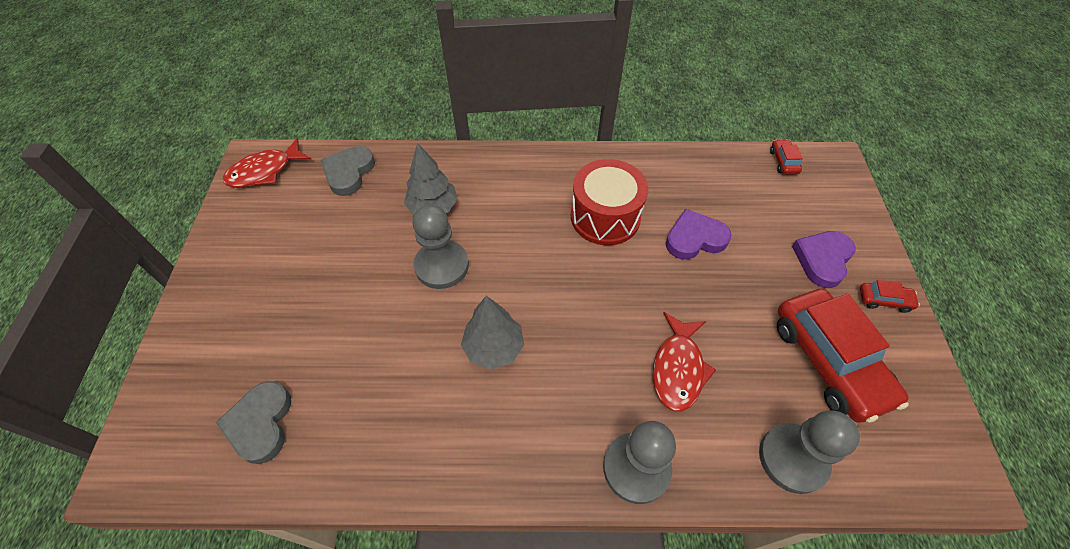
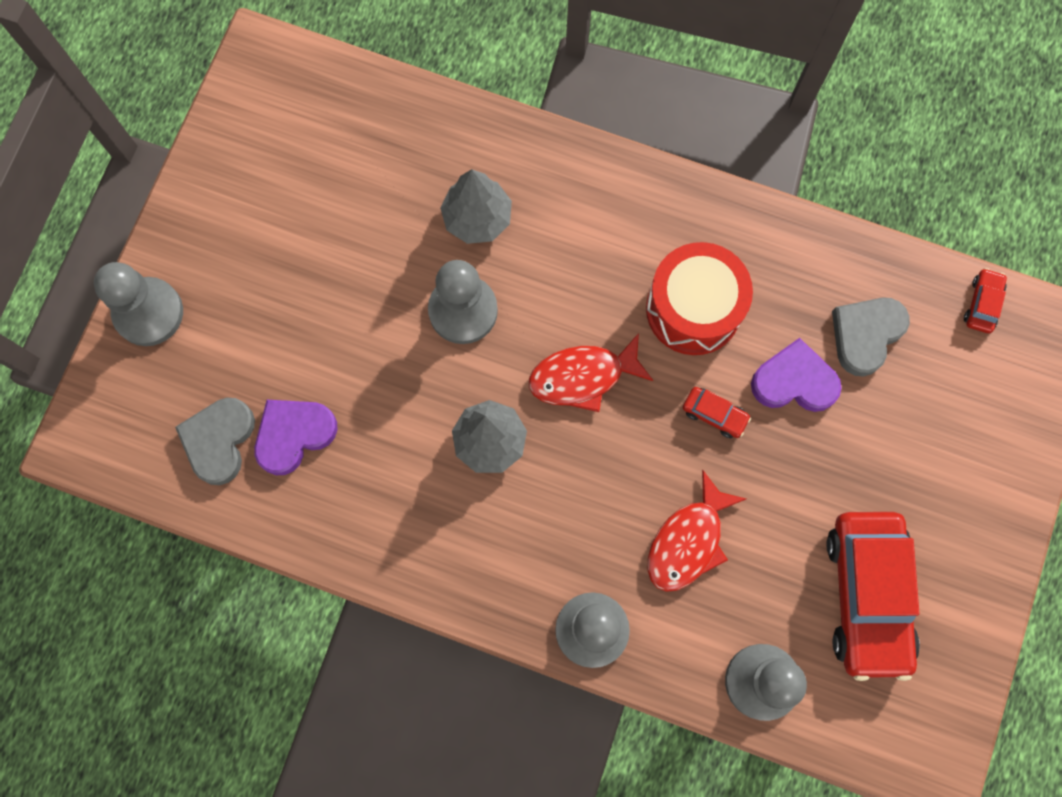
camera: 20 degrees right, 20 degrees up
(183, 343) = (148, 313): none -> grey pawn
(265, 171) = (275, 83): red fish -> red fish (583, 377)
(349, 173) = (383, 122): grey heart -> grey heart (866, 335)
(822, 259) = (942, 468): purple heart -> purple heart (294, 435)
(884, 300) = (984, 548): red car -> red car (714, 414)

